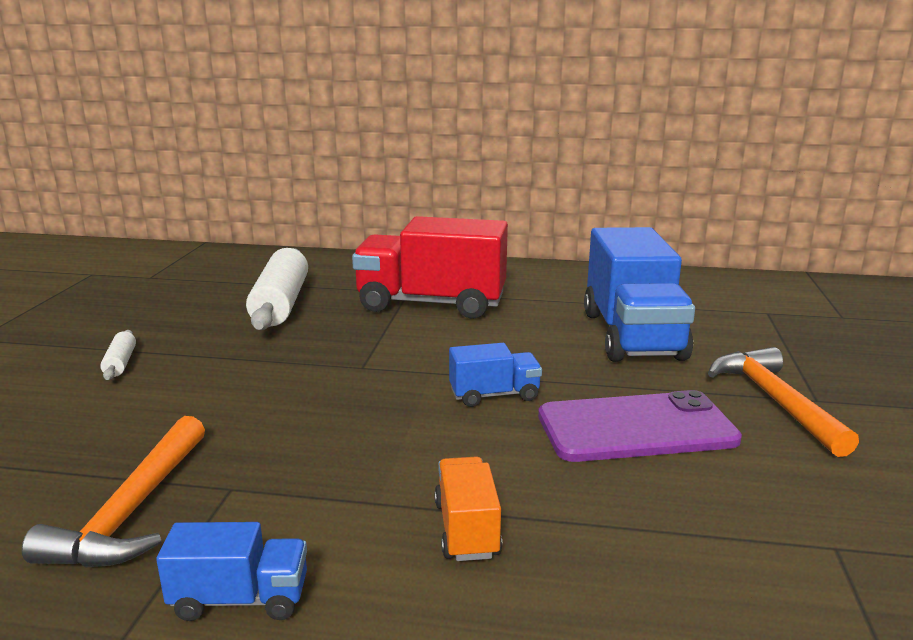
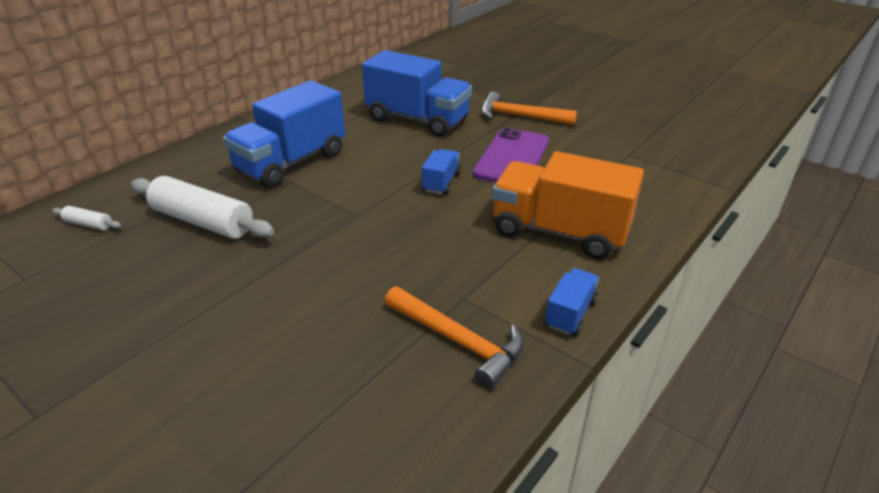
camera: 60 degrees left, 15 degrees up
(120, 363) = (221, 322): white rolling pin -> white rolling pin (88, 224)
(431, 304) = (291, 162): red truck -> blue truck
(466, 529) = (559, 232): orange truck -> orange truck, size x2.14

